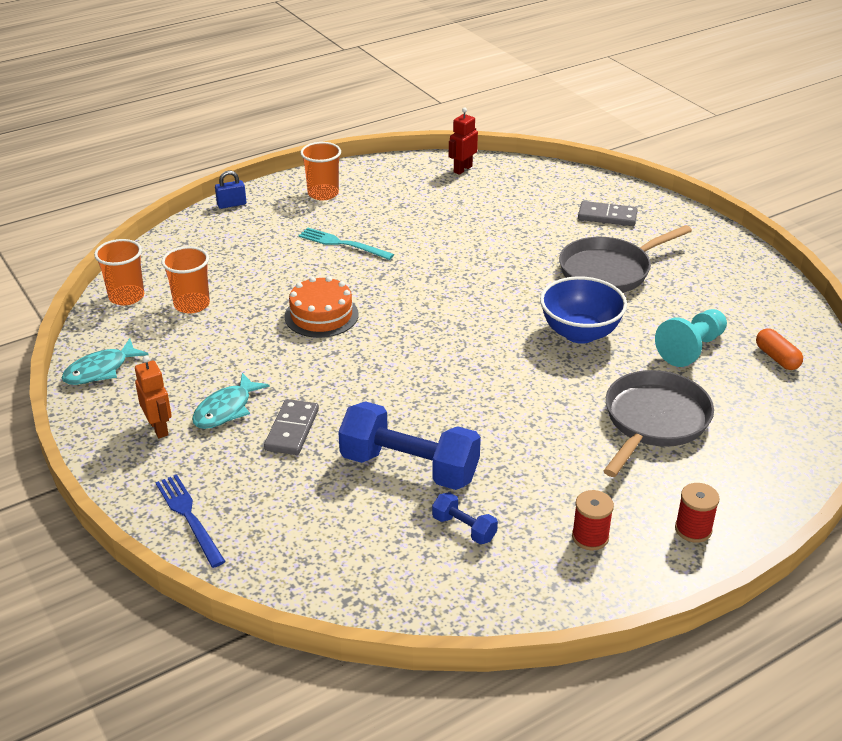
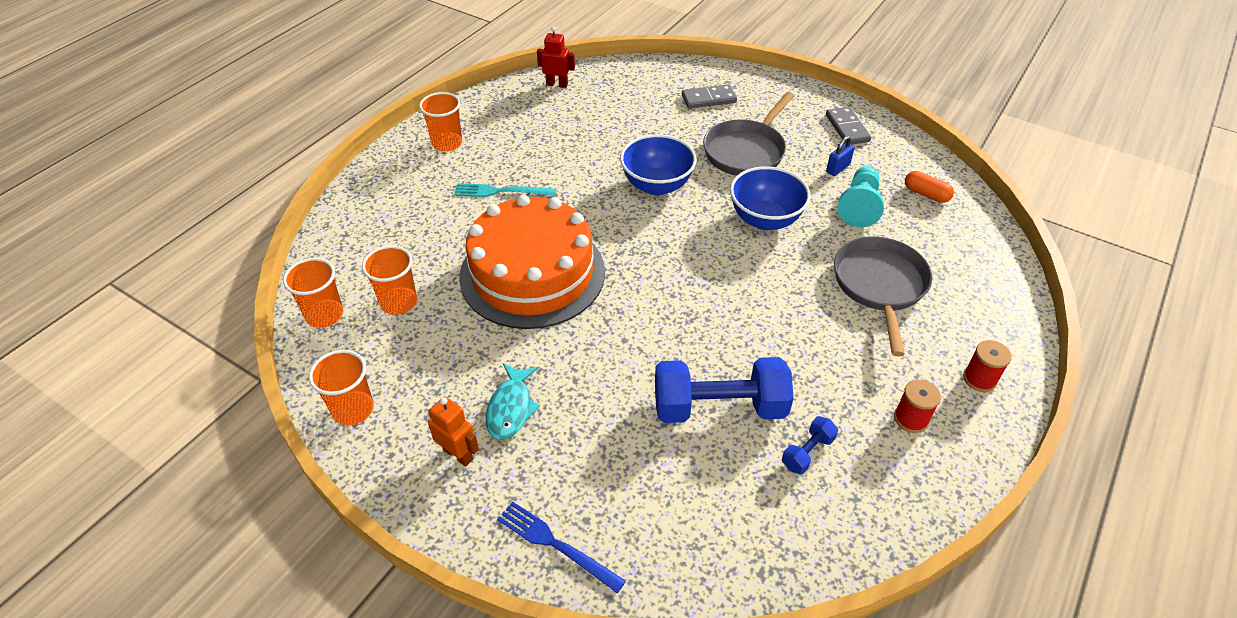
camera: 25 degrees left, 10 degrees up
(100, 370) = (353, 409): turquoise fish -> orange cup
(231, 204) = (365, 179): blue padlock -> blue padlock (837, 168)
(292, 430) = (588, 407): grey domino -> grey domino (847, 128)
(321, 315) = (532, 273): orange cake -> orange cake, size x1.98
(462, 169) = (557, 84): red robot -> red robot turned 90 degrees clockwise
(464, 528) = (807, 452): blue dumbbell -> blue dumbbell turned 60 degrees counterclockwise
(493, 276) = (657, 185): none -> blue bowl

